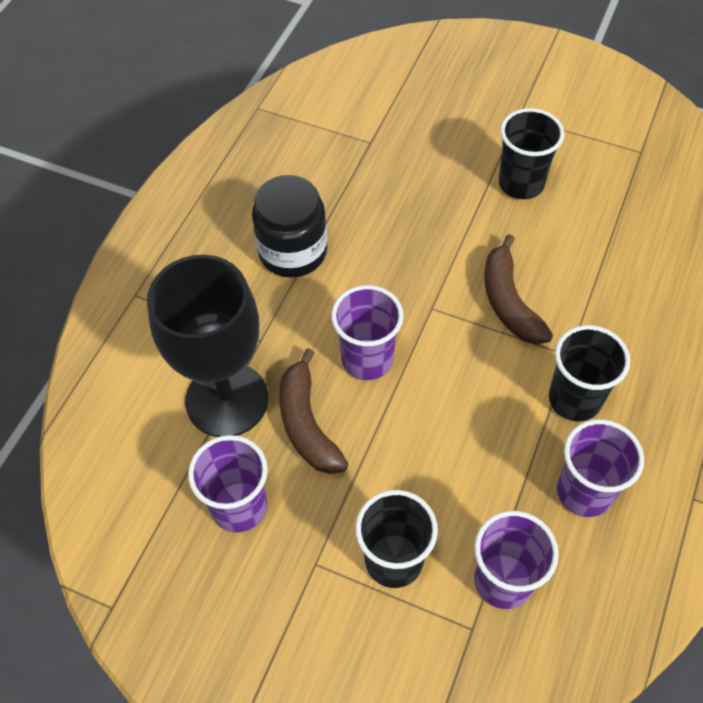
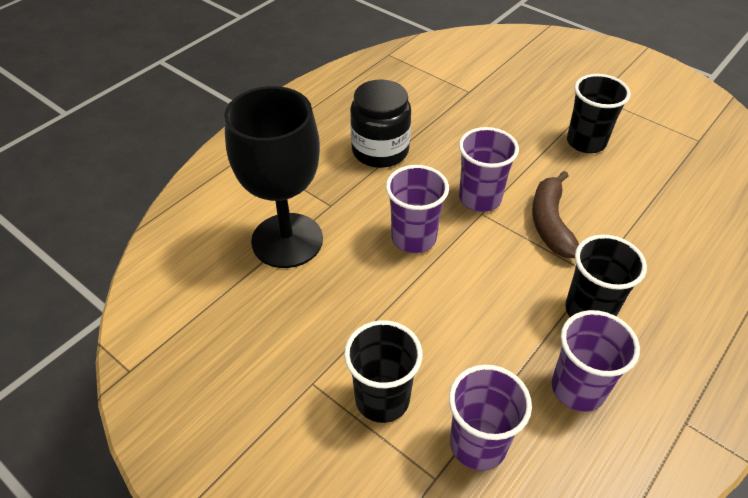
camera: 15 degrees right, 10 degrees down
(239, 507) = (265, 321): purple cup -> purple cup (480, 198)
(307, 424) = (345, 273): brown banana -> none

